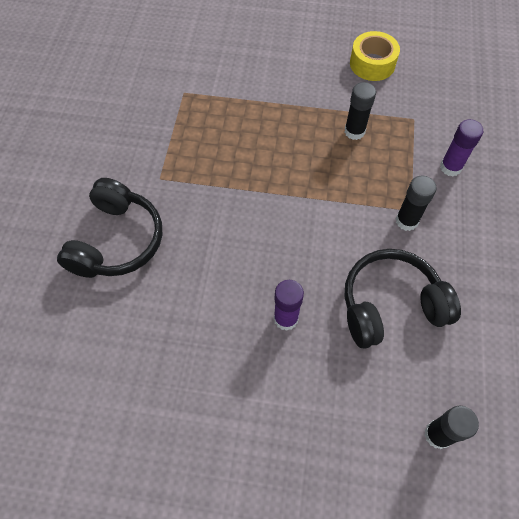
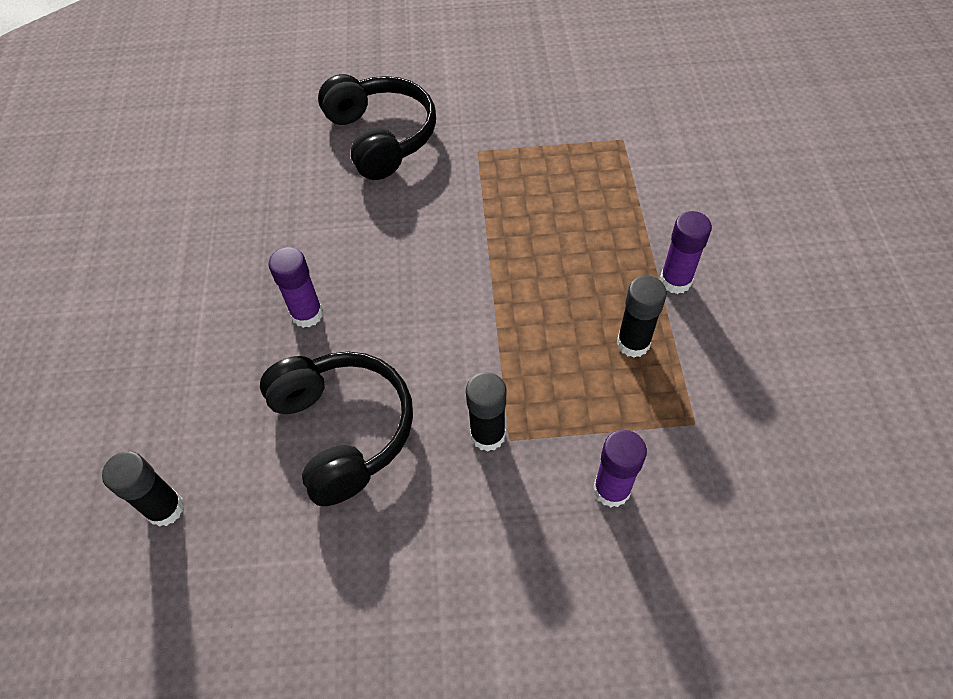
camera: 80 degrees right, 5 degrees down
(117, 241) = (381, 137): black headphones -> black headphones turned 120 degrees counterclockwise
(313, 99) = (675, 281): none -> purple glue stick
(372, 64) = (789, 347): yellow tape -> none

